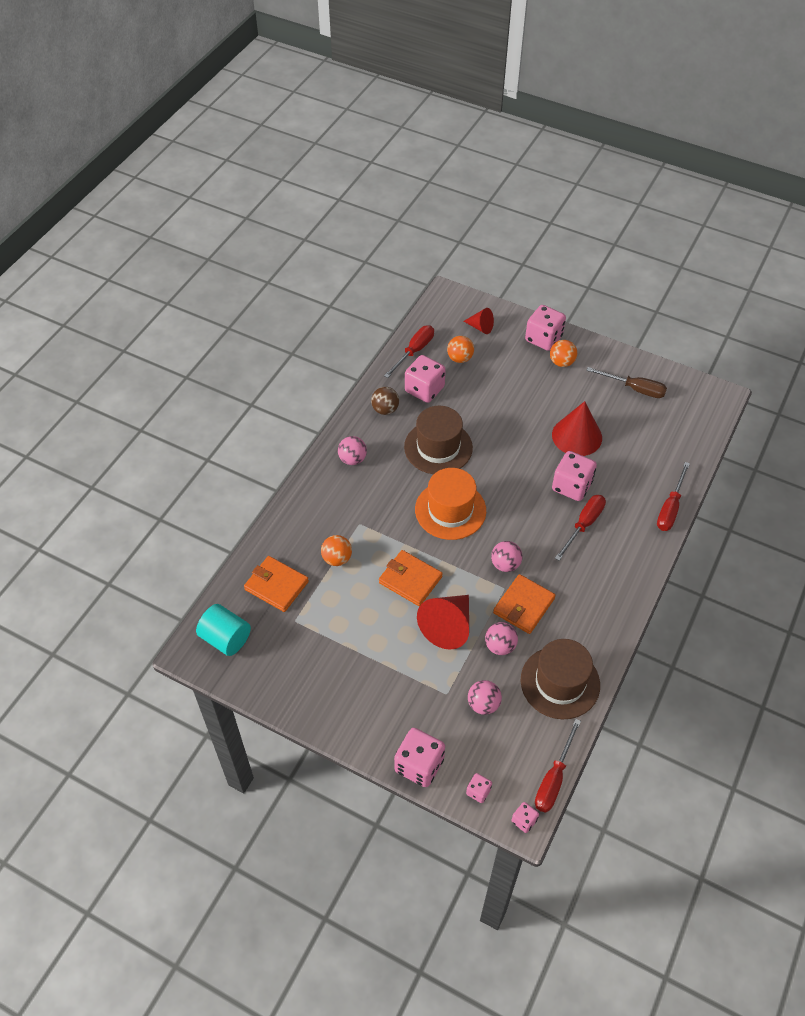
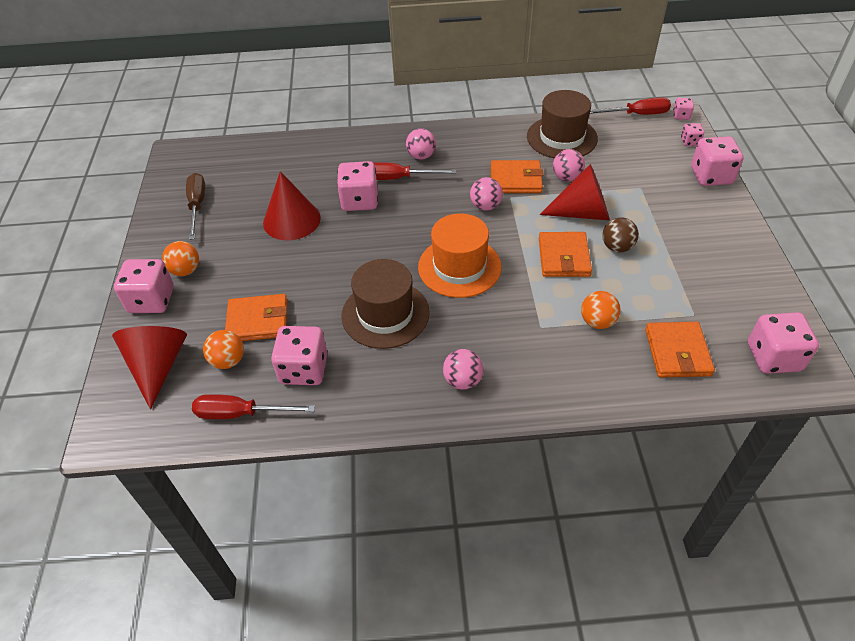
camera: 120 degrees left, 5 degrees down
(226, 638) = (773, 357): turquoise cylinder -> pink dice
(385, 409) = (363, 391): brown ball -> brown ball (617, 247)
(480, 327) = (158, 366): red cone -> red cone, size x1.79
(483, 382) = (258, 321): none -> orange wallet
(483, 704) = (625, 166): pink ball -> pink ball (421, 156)
(670, 508) = (337, 140): red screwdriver -> none

